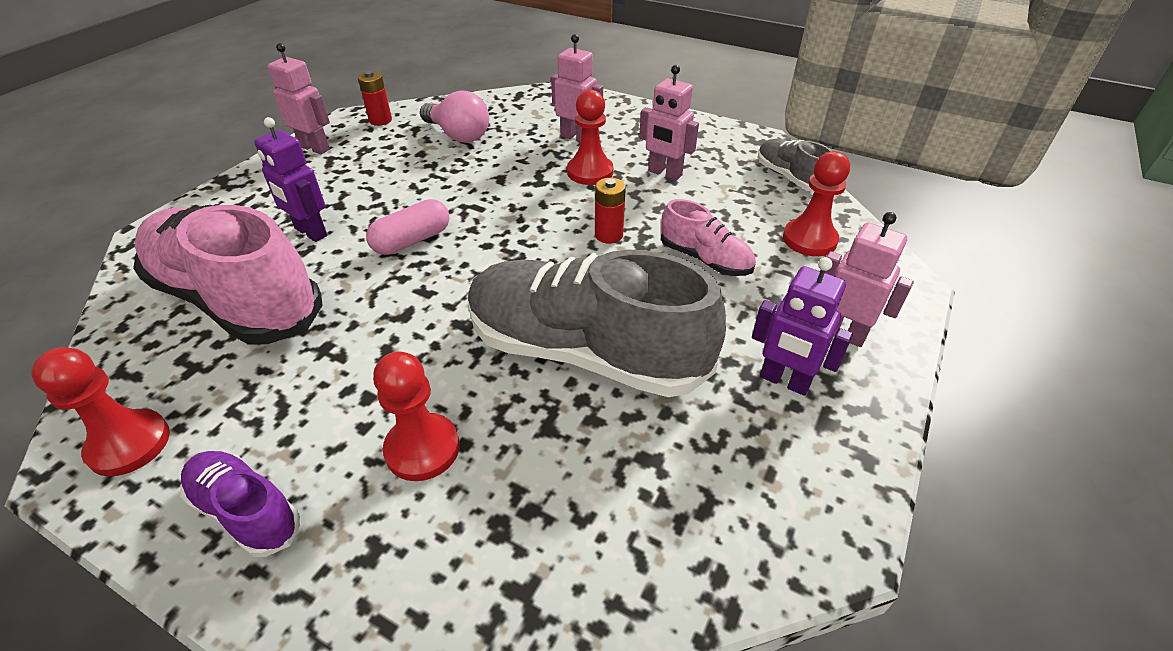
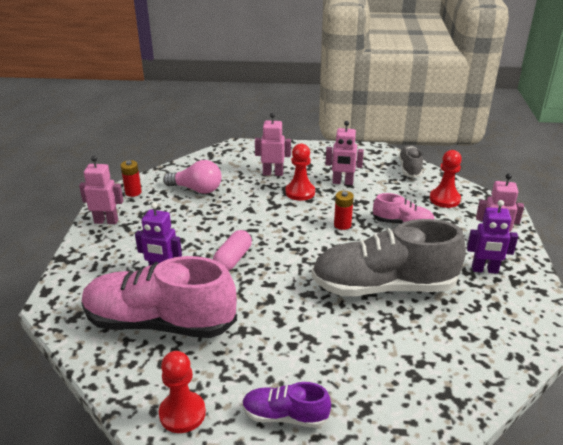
camera: 25 degrees left, 10 degrees down
(422, 449) = (345, 357): red pawn -> none
(789, 177) = (409, 168): grey shoe -> grey shoe turned 60 degrees clockwise

